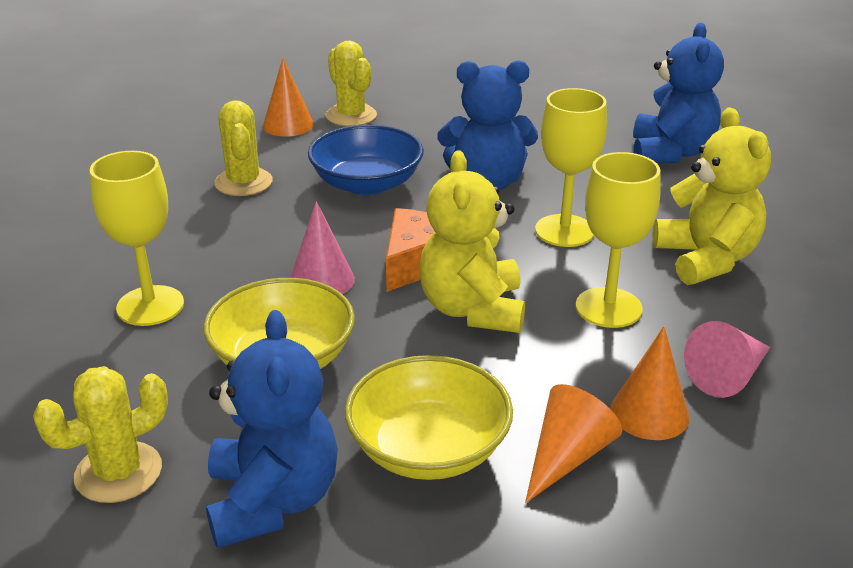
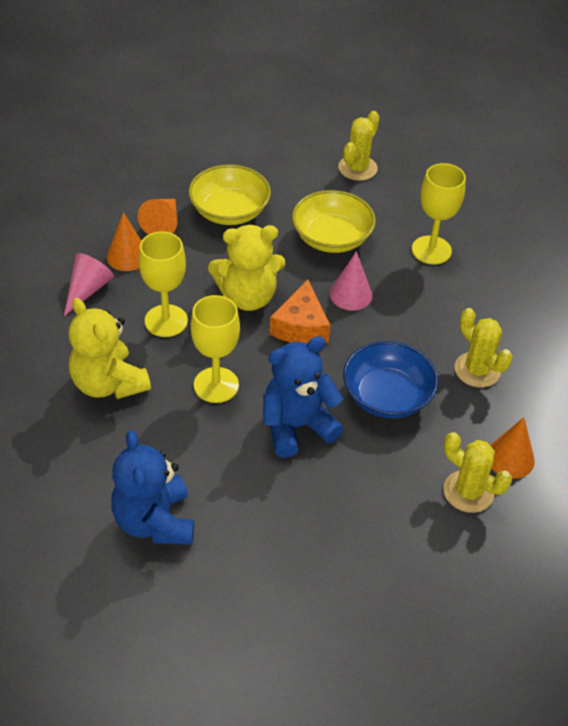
camera: 155 degrees right, 15 degrees up
(272, 500) = (283, 174): blue teddy bear -> none
(472, 309) = (247, 297): yellow teddy bear -> yellow teddy bear turned 105 degrees clockwise

